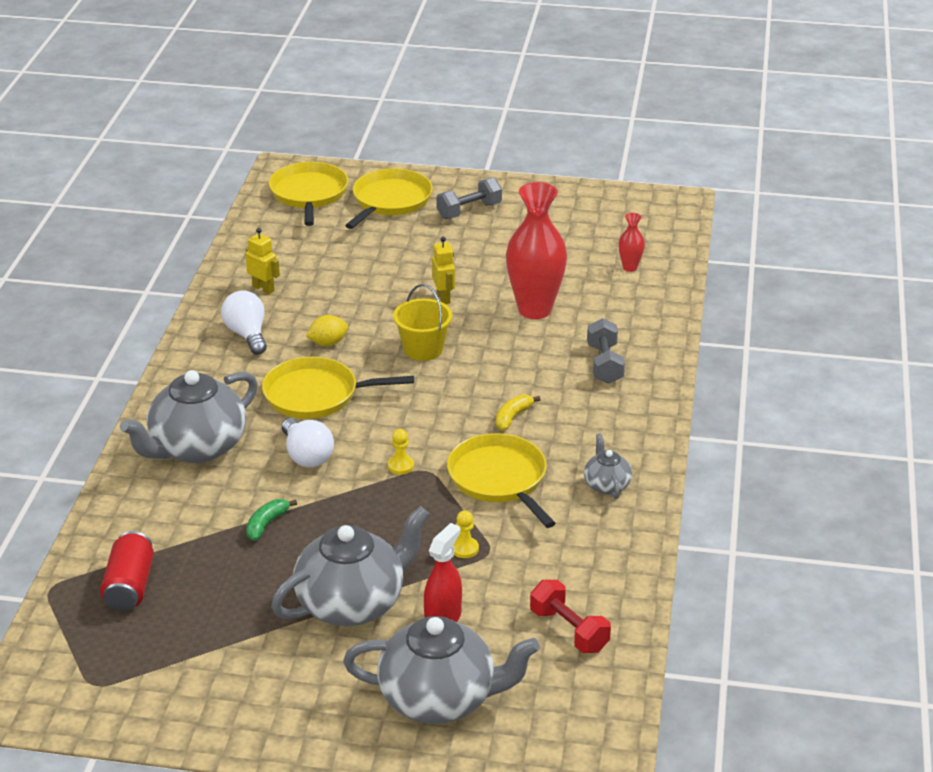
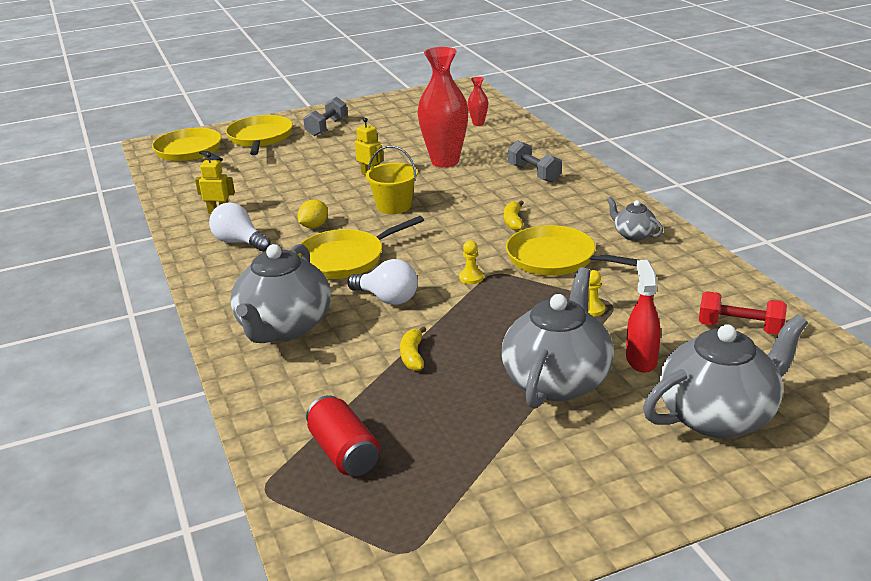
camera: 30 degrees left, 5 degrees down
(266, 524) = (413, 356): green banana -> yellow banana

